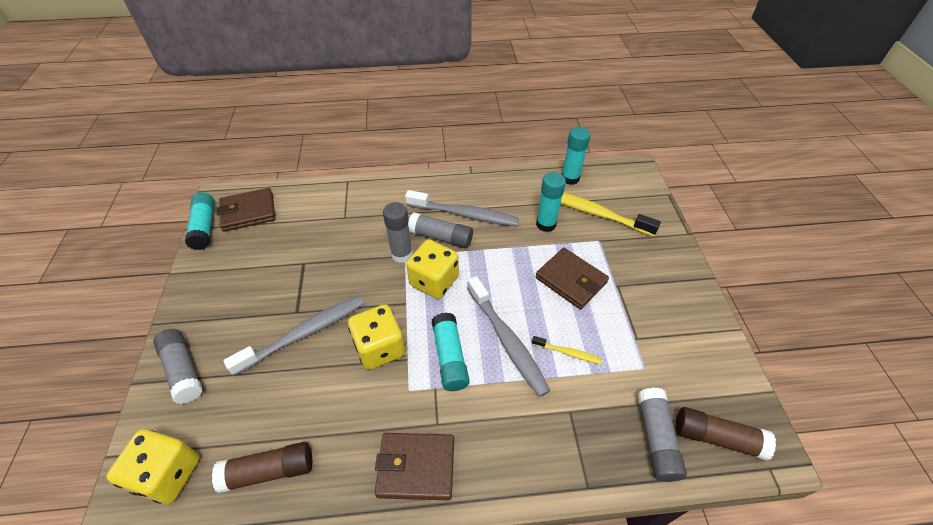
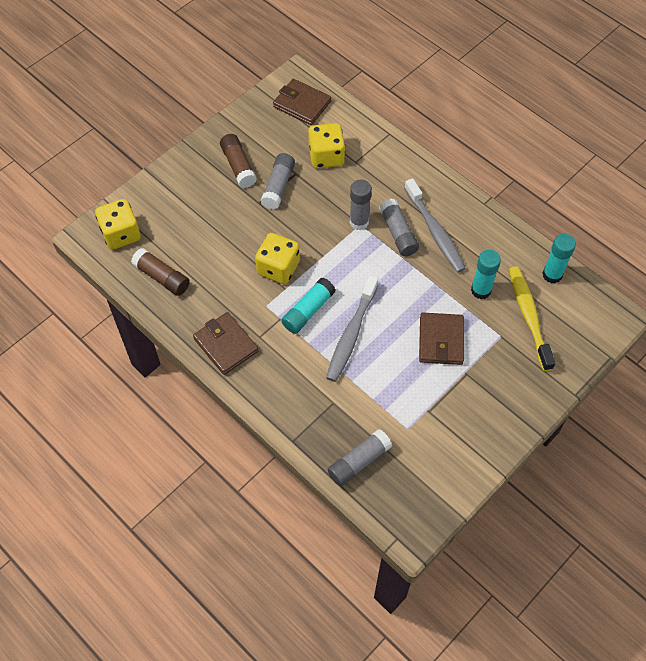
camera: 50 degrees right, 10 degrees up
(183, 370) = (173, 184): grey glue stick -> grey glue stick (278, 186)
(205, 227) = (266, 93): turquoise glue stick -> none
(304, 334) = (249, 220): grey toothbrush -> none
(434, 281) = (356, 258): yellow dice -> yellow dice (326, 156)
(568, 353) = (376, 376): yellow toothbrush -> none
(717, 437) = (392, 497): brown glue stick -> brown glue stick (238, 166)

